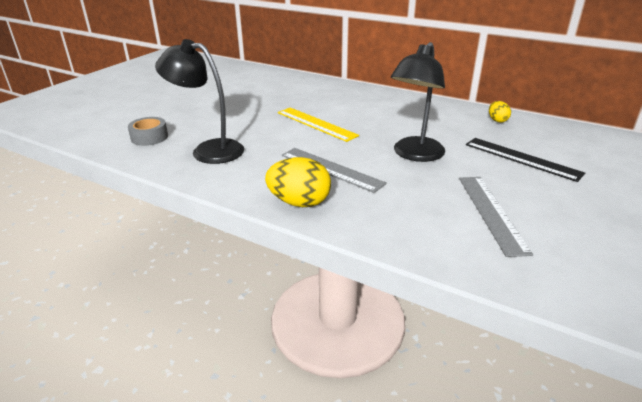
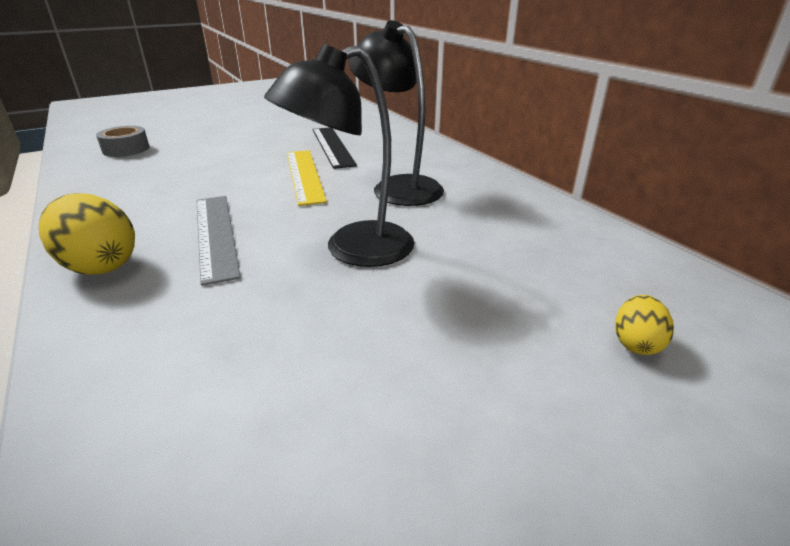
camera: 30 degrees right, 0 degrees up
(208, 150) = (145, 175): black lamp -> black lamp (398, 186)
(491, 212) = (301, 394): grey ruler -> none
(497, 120) = (573, 236): yellow egg -> yellow egg (636, 343)
(522, 158) = (519, 313): black ruler -> black ruler (332, 146)

